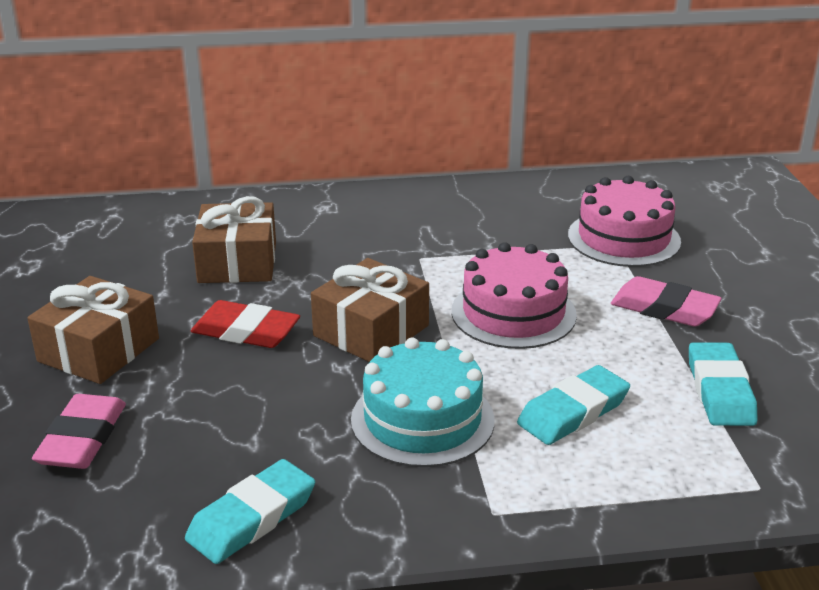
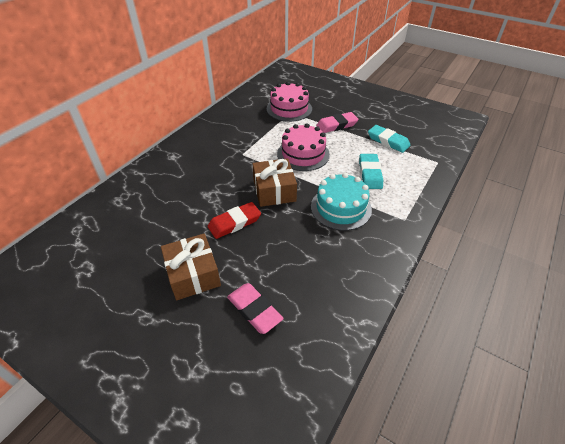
camera: 50 degrees left, 15 degrees up
(237, 262) = (180, 200): brown gift -> none
(252, 518) = (356, 281): turquoise eraser -> none

